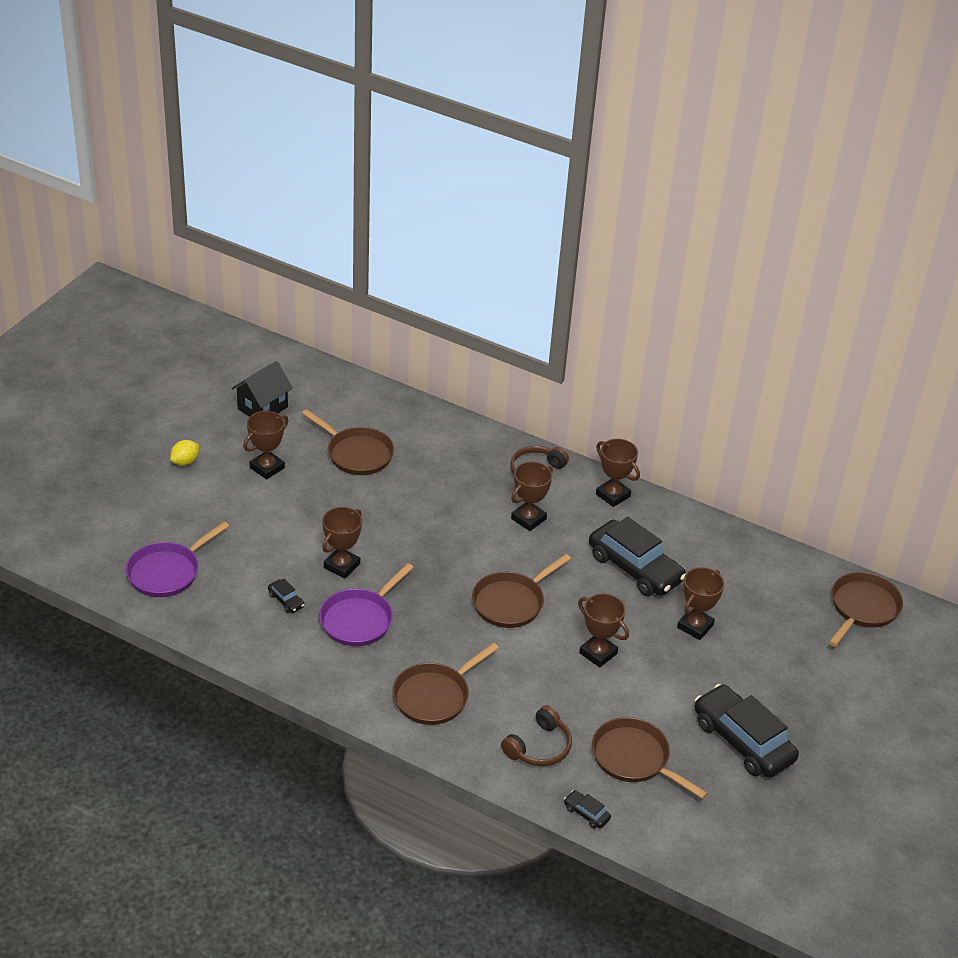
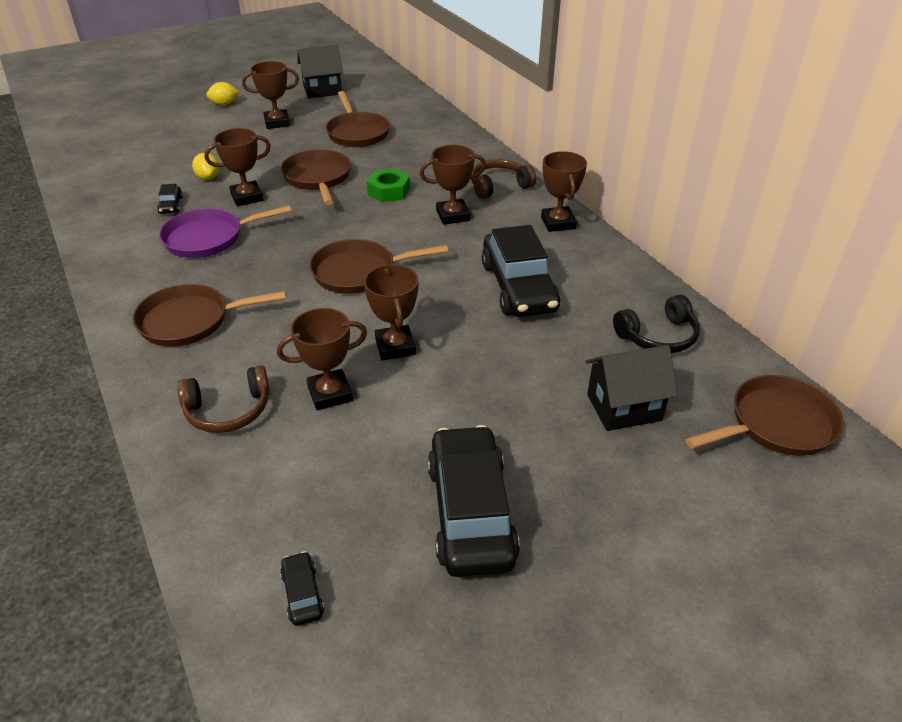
camera: 35 degrees right, 0 degrees up
(167, 572) = (115, 160): purple pan -> none
(282, 558) = (208, 178): none -> yellow lemon
(453, 513) = (389, 191): none -> green nut
(586, 813) = (192, 506): black car -> black car (302, 593)
(634, 759) = (315, 471): brown pan -> brown pan (318, 178)
(695, 626) = (533, 362): brown trophy -> brown trophy (330, 394)
(755, 572) = (658, 336): none -> black headphones
(773, 635) = (624, 407): none -> black house

